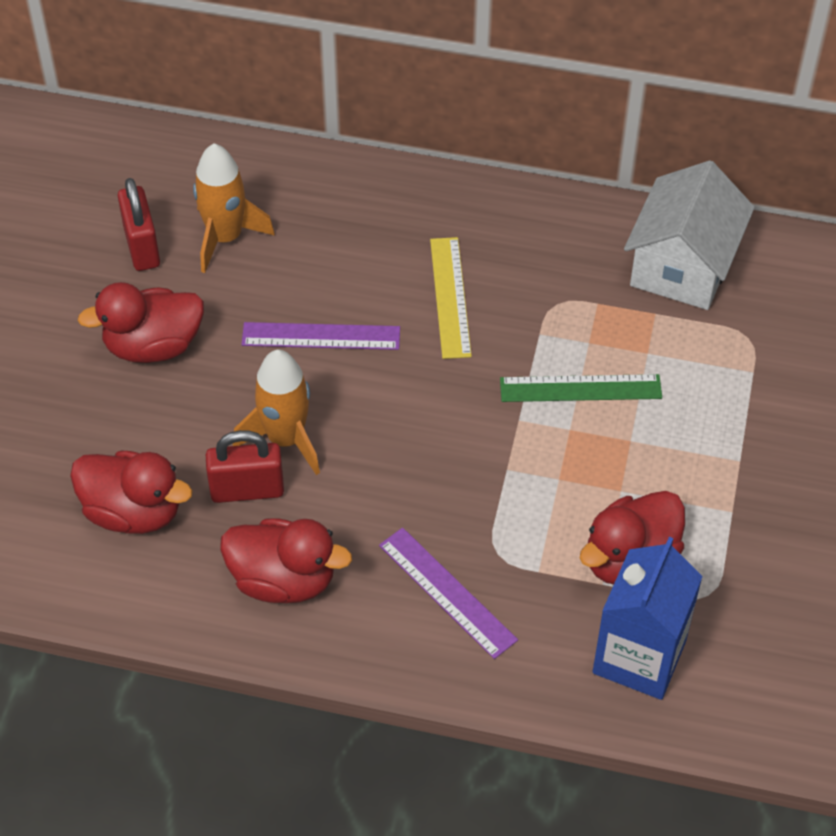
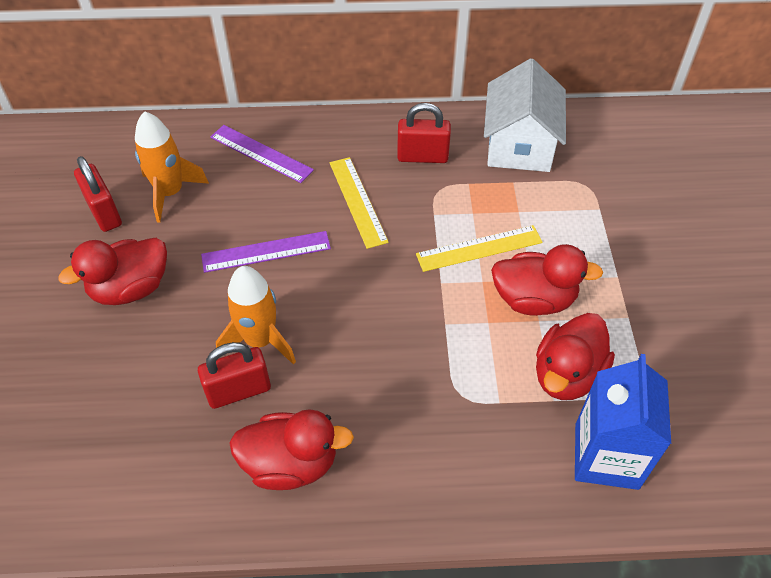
camera: 15 degrees left, 0 degrees up
(133, 512) = (144, 434): red duck -> red duck (534, 299)
(447, 592) = (432, 439): purple ruler -> purple ruler (261, 153)
(551, 256) = (422, 157): none -> red padlock
(580, 388) = (479, 248): green ruler -> yellow ruler

